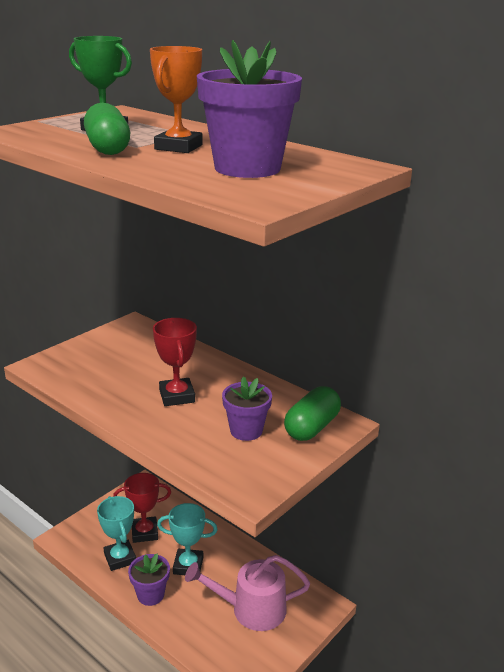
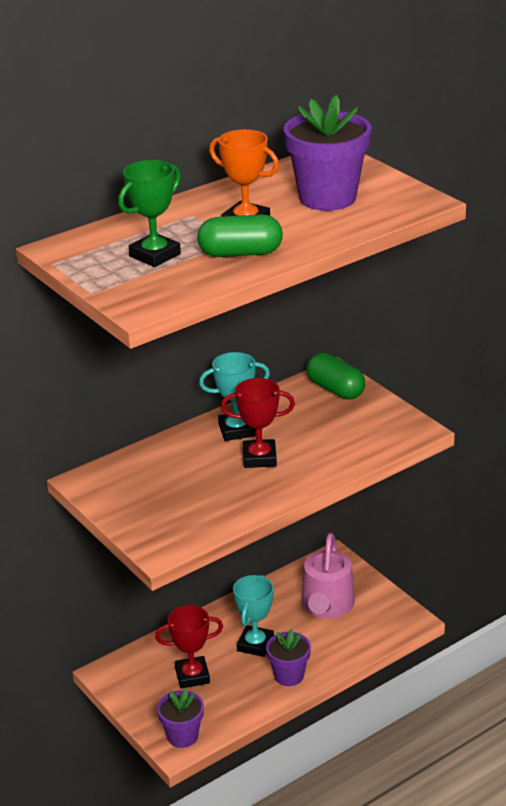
camera: 75 degrees left, 5 degrees up
(120, 558) = (227, 698): turquoise trophy -> turquoise trophy (236, 430)
(144, 532) = (192, 676): red trophy -> red trophy turned 75 degrees clockwise
(246, 431) = (331, 423): purple flower pot -> purple flower pot (182, 736)

